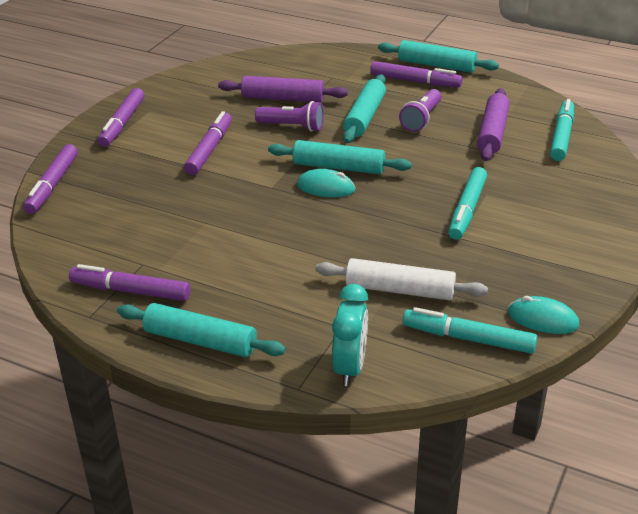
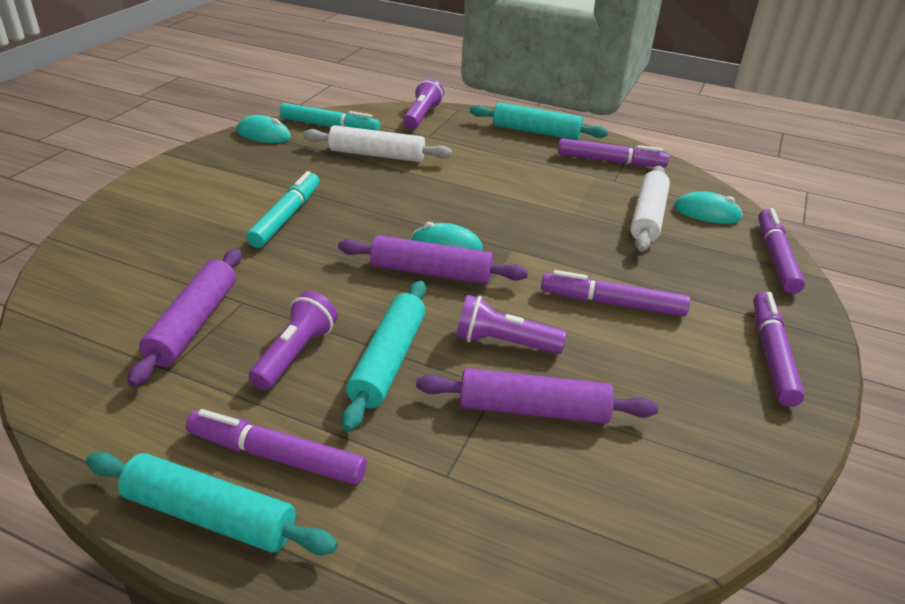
camera: 175 degrees right, 0 degrees up
(75, 226) = (707, 213): none -> turquoise mouse
(136, 220) = (648, 217): none -> white rolling pin
(209, 150) = (612, 303): purple marker -> purple marker turned 90 degrees clockwise
(338, 167) = (431, 272): turquoise rolling pin -> purple rolling pin
(350, 367) = (422, 116): turquoise clock -> purple flashlight
(561, 136) = (91, 314): turquoise marker -> none

